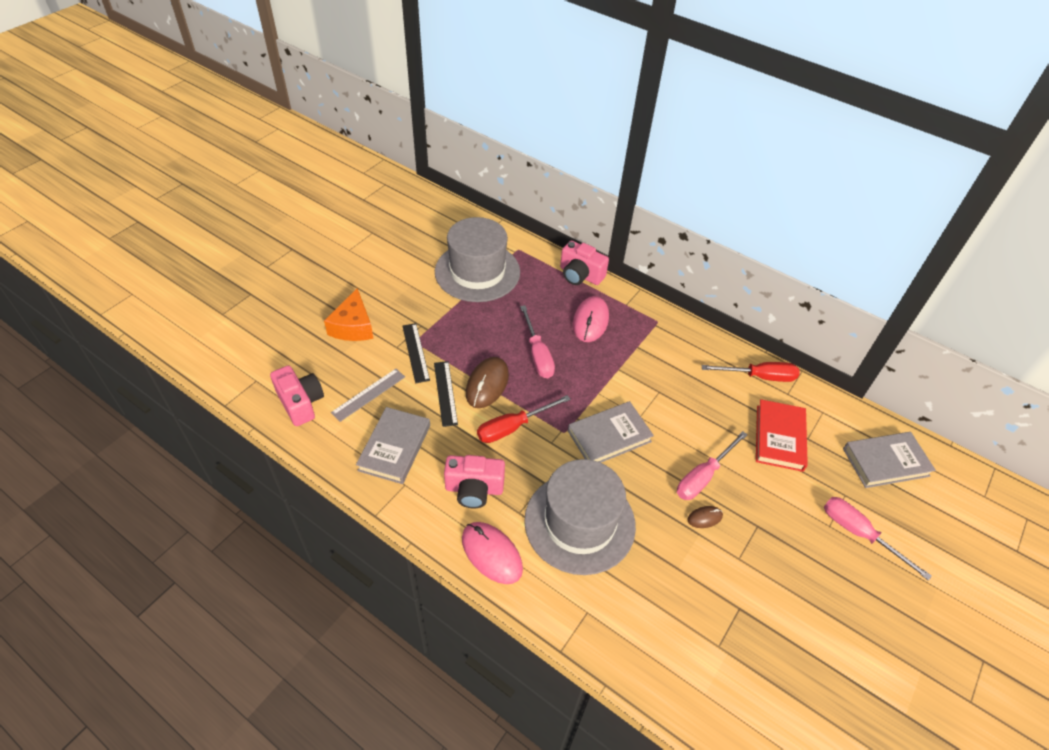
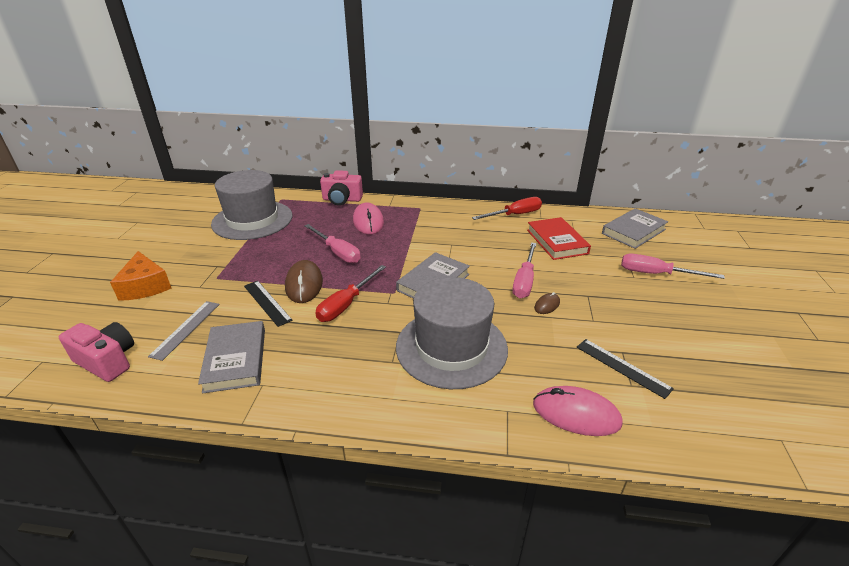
camera: 25 degrees left, 15 degrees down
(415, 352) = (221, 284): black ruler -> black ruler (622, 367)
(474, 489) = (337, 361): pink camera -> none
(491, 554) = (386, 404): pink mouse -> pink mouse (576, 414)

